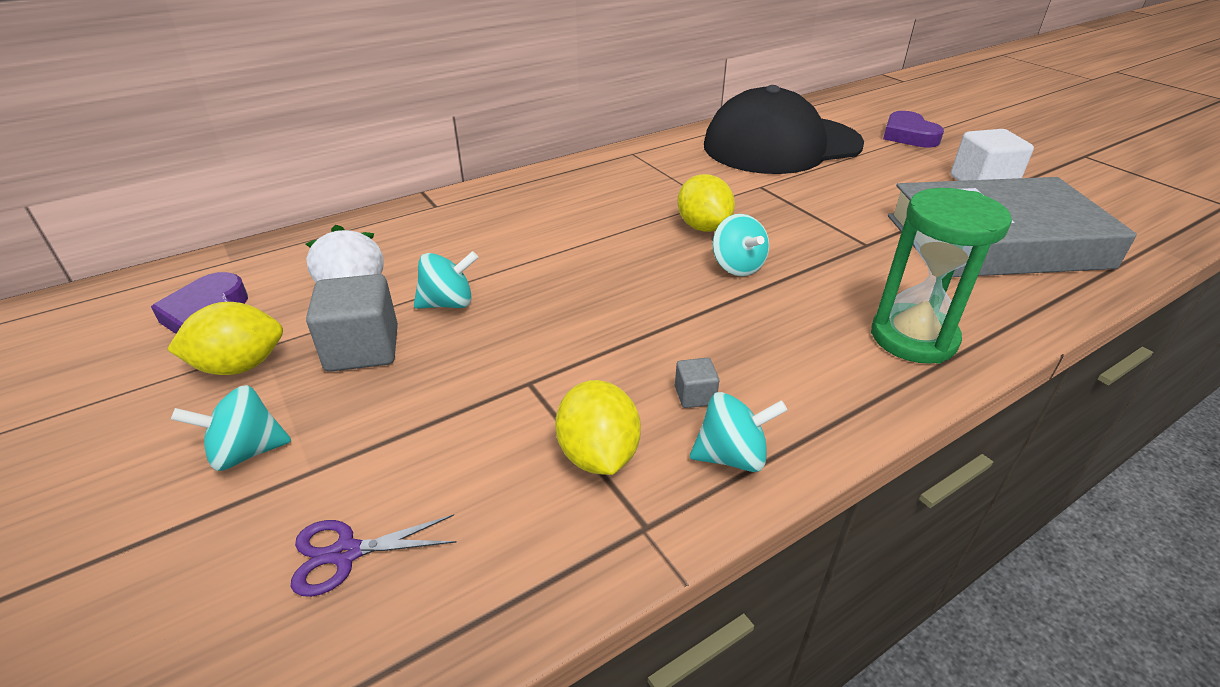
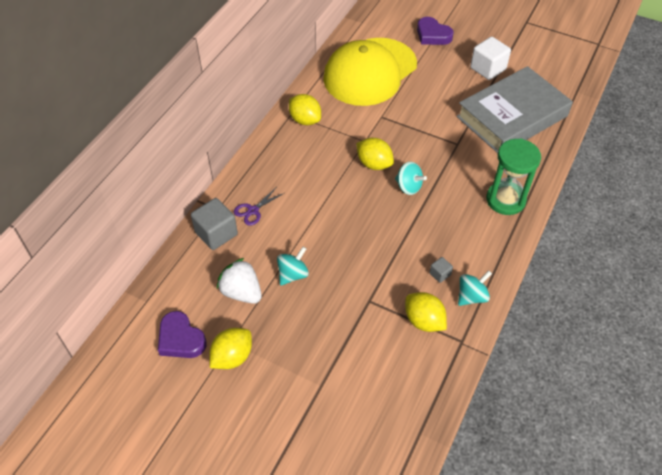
camera: 30 degrees left, 15 degrees up
(246, 452) = (285, 392): turquoise spinning top -> none
(346, 553) = (368, 407): purple scissors -> purple scissors (253, 210)
(362, 349) = (279, 320): grey cube -> grey cube (216, 233)
(645, 162) = (305, 120): none -> yellow lemon
(781, 145) = (370, 72): black cap -> yellow cap

